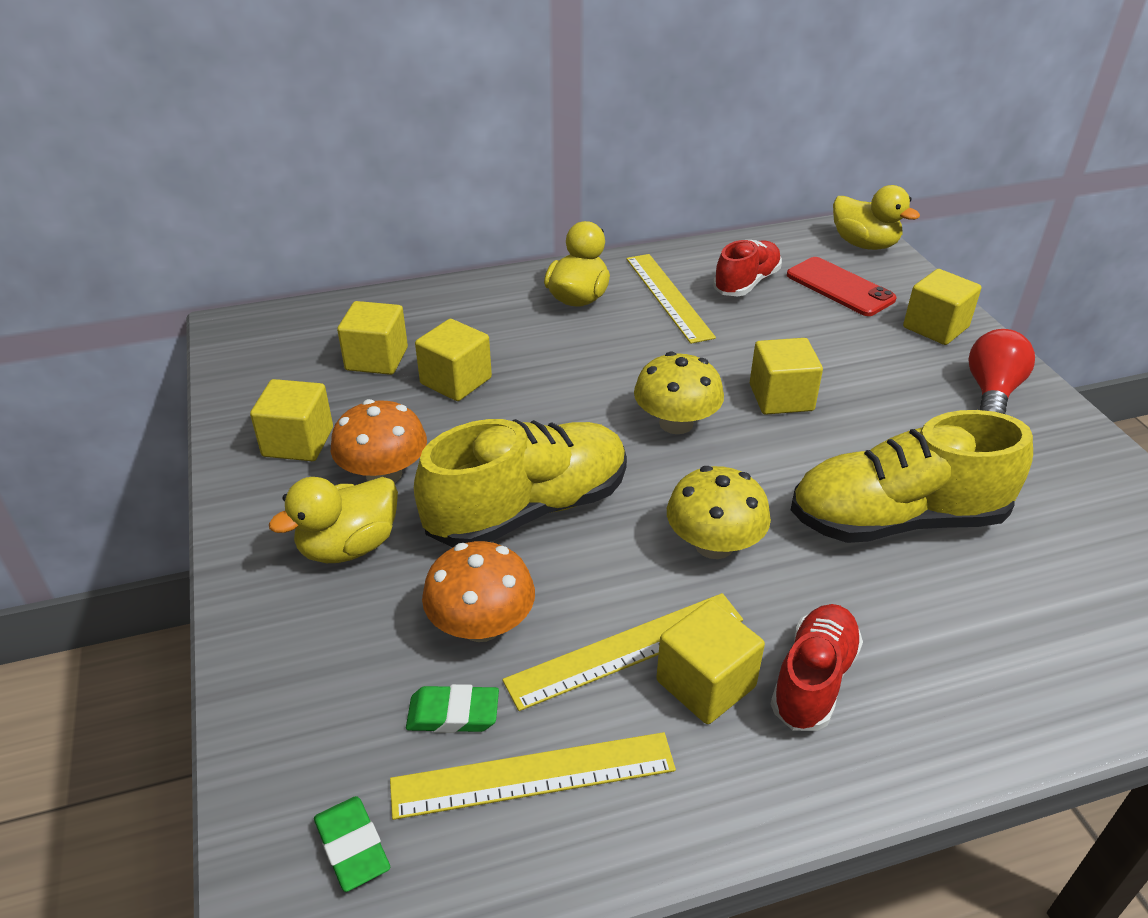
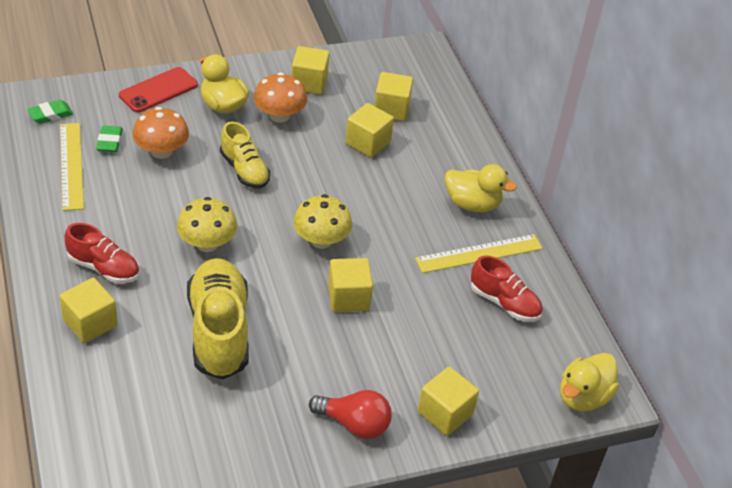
camera: 85 degrees right, 5 degrees up
(528, 509) = (244, 170): yellow shoe -> yellow shoe, size x0.59
(626, 649) = (136, 200): yellow ruler -> none
(705, 684) = (109, 227): yellow cube -> yellow cube (90, 323)
(840, 287) = (504, 363): red phone -> red phone (158, 90)

